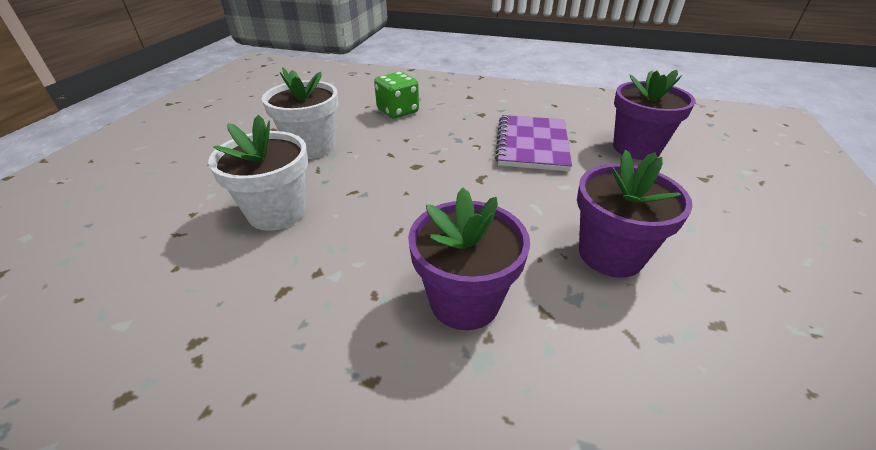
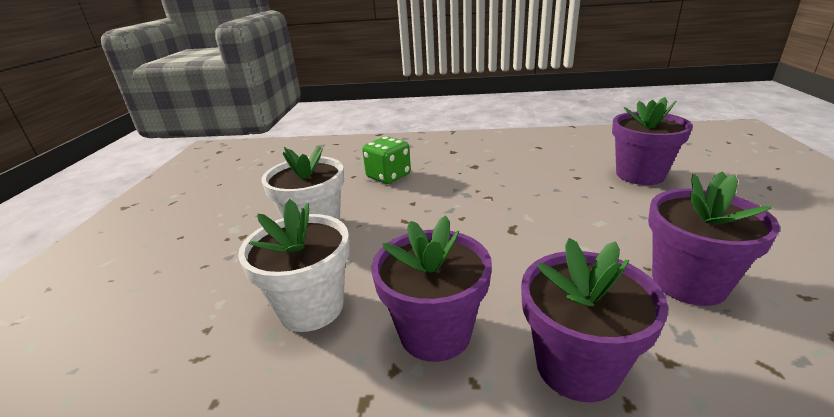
camera: 10 degrees left, 10 degrees down
(364, 251) = (435, 333): none -> purple flower pot
(532, 145) = (542, 187): purple notebook -> none

